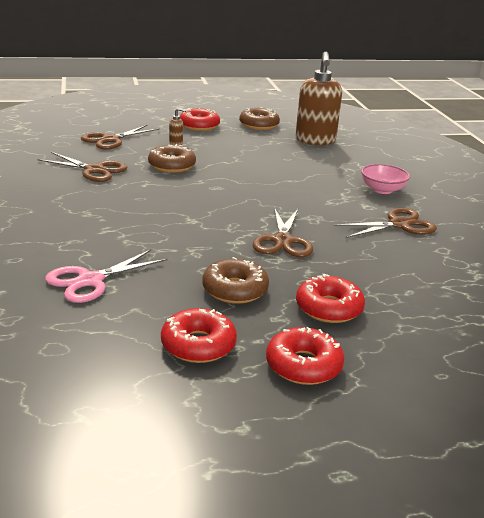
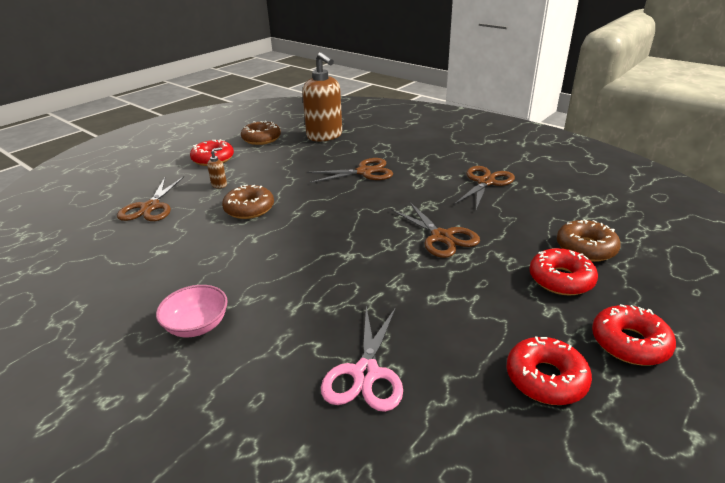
camera: 35 degrees left, 5 degrees up
(94, 170) = (183, 247): brown scissors -> brown scissors (364, 172)
(235, 290) = (483, 304): brown donut -> brown donut (585, 248)
(382, 190) = (432, 158): pink bowl -> pink bowl (197, 325)

